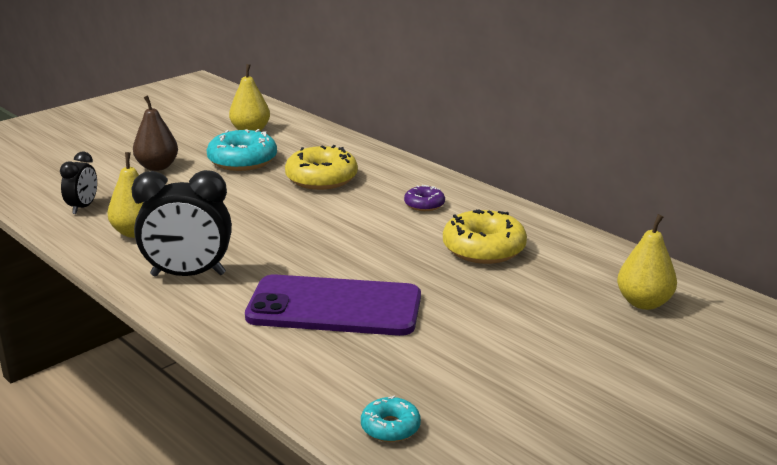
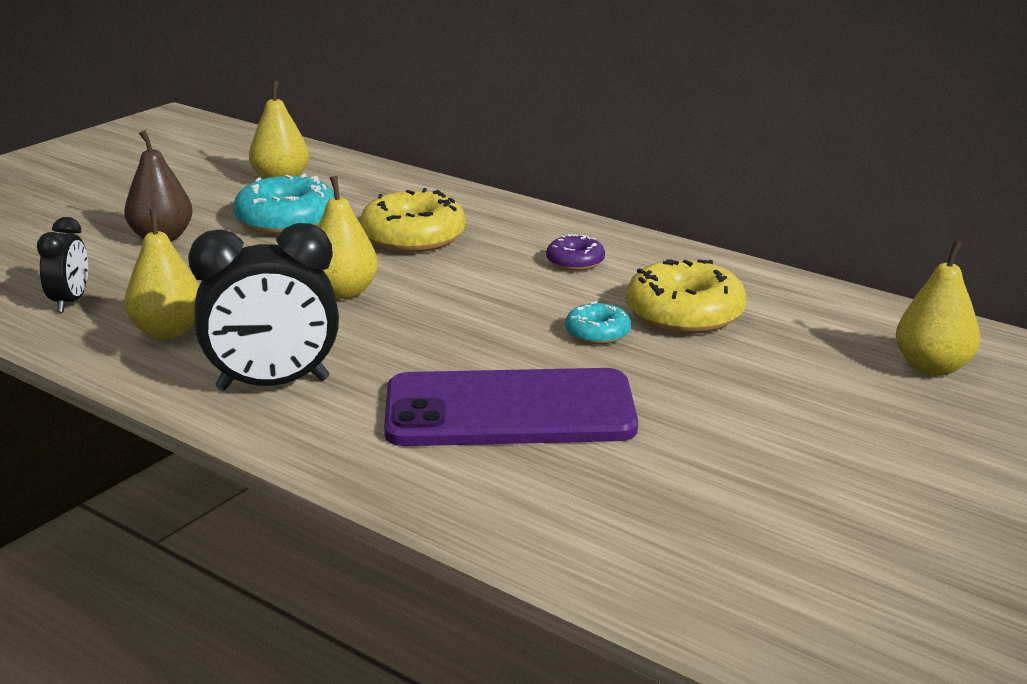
camera: 10 degrees left, 0 degrees up
(259, 214) = (343, 292): none -> yellow pear
(390, 427) = (665, 569): turquoise donut -> turquoise donut (597, 333)

